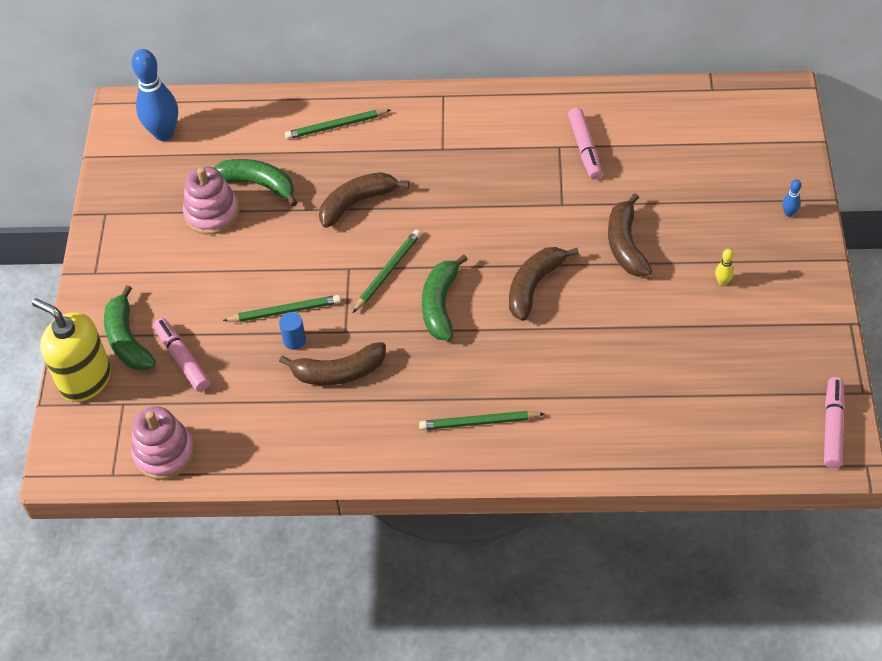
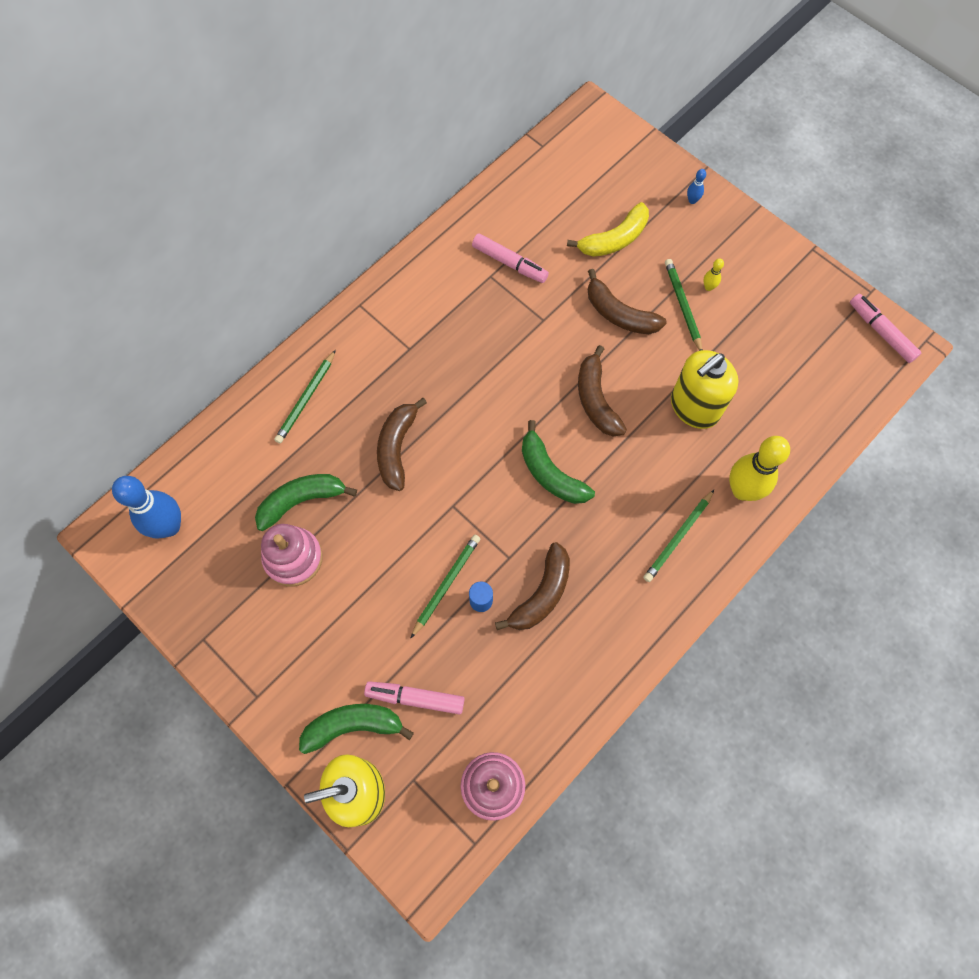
camera: 50 degrees left, 15 degrees up
(127, 340) = (353, 726): green banana -> green banana turned 150 degrees clockwise
(387, 272) = (484, 482): green pencil -> green pencil (683, 306)
(568, 435) = (742, 490): none -> yellow bowling pin
(603, 351) = (694, 407): none -> yellow soap dispenser
(687, 193) = (614, 239): none -> yellow banana

